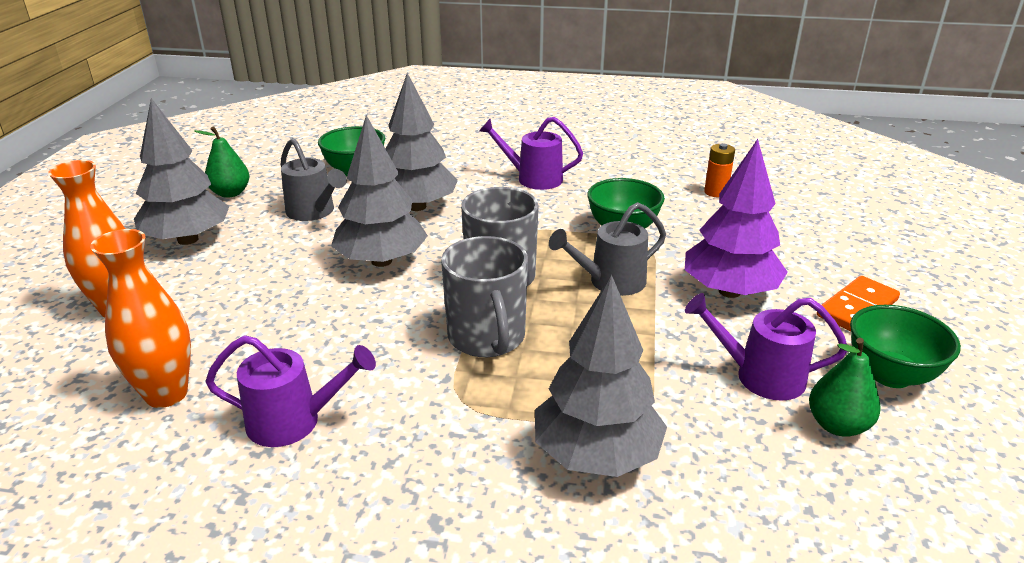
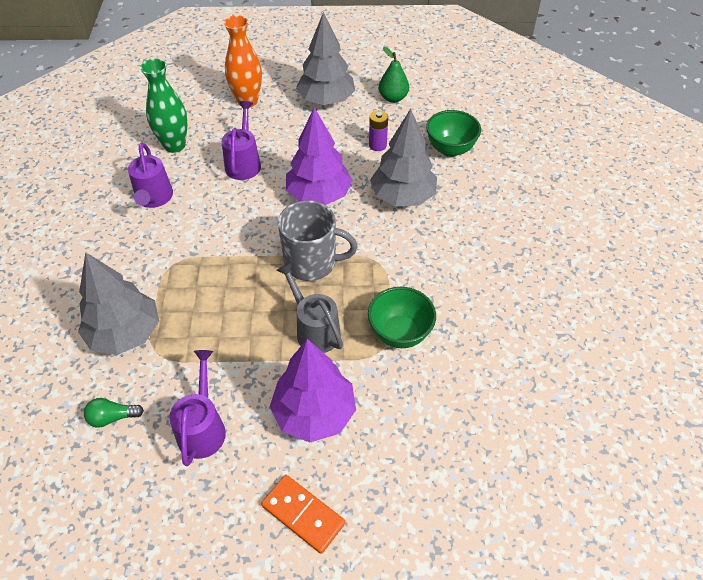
camera: 80 degrees right, 20 degrees up
(166, 394) = (174, 145): orange vase -> green vase
(314, 212) = (377, 145): grey watering can -> purple battery
(381, 261) = (318, 195): grey tree -> purple tree
(487, 338) = (235, 266): grey mug -> none
(532, 178) = (478, 261): purple watering can -> purple watering can (244, 162)
(716, 192) = (500, 409): orange battery -> none
(755, 466) = (112, 417): none -> green light bulb
(837, 425) = (150, 473): green pear -> none
(890, 375) = (209, 523): green bowl -> none

